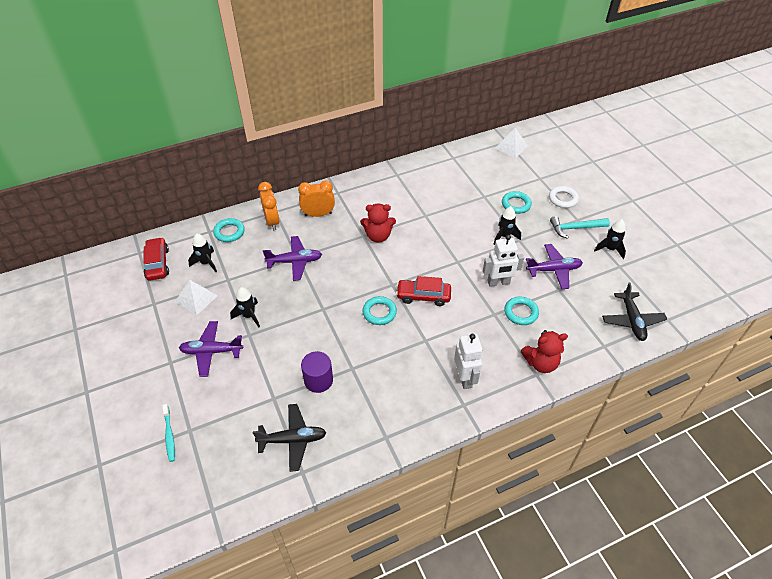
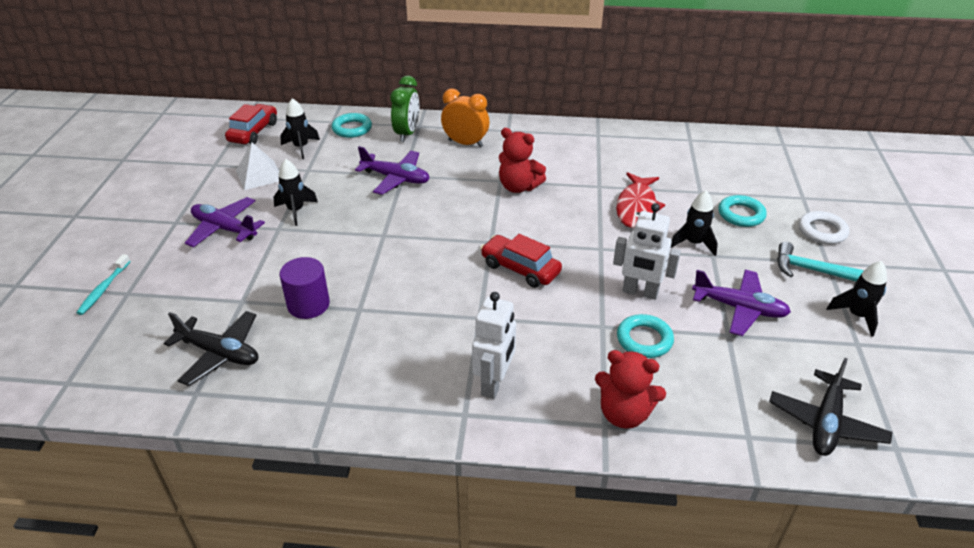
camera: 30 degrees right, 10 degrees down
(272, 221) = (407, 133): orange clock -> green clock
(379, 312) = (448, 264): turquoise ring -> none
(457, 223) = (636, 207): none -> red fish
(511, 147) = (785, 152): white pyramid -> none

